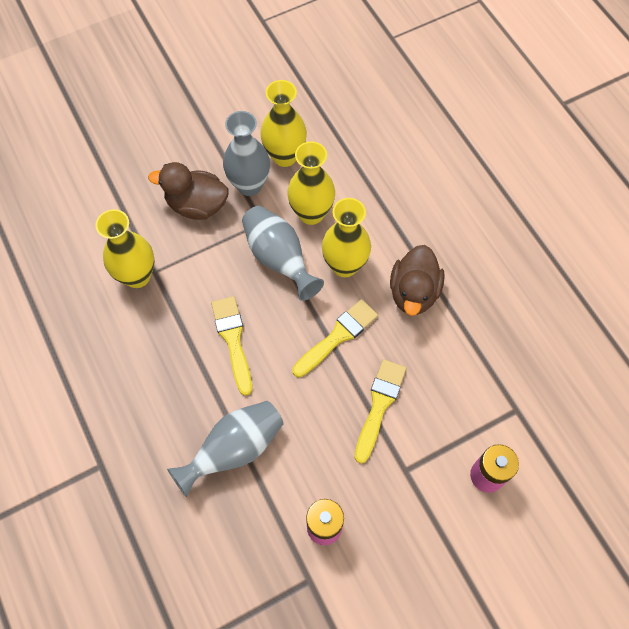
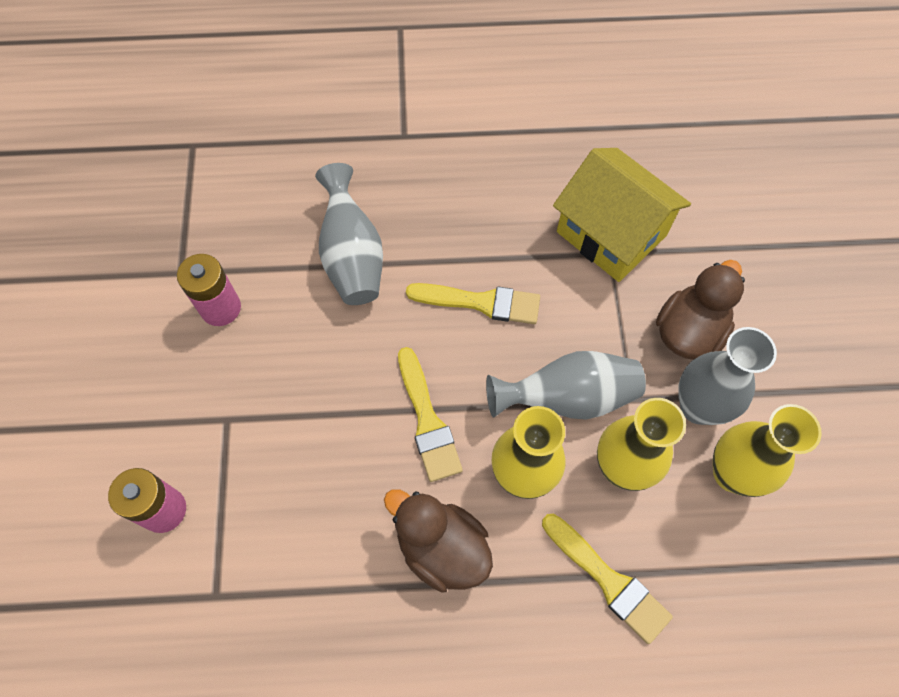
camera: 115 degrees right, 0 degrees up
(137, 276) = (611, 234): yellow vase -> yellow house
(379, 405) = (316, 427): yellow brush -> yellow brush (608, 580)

